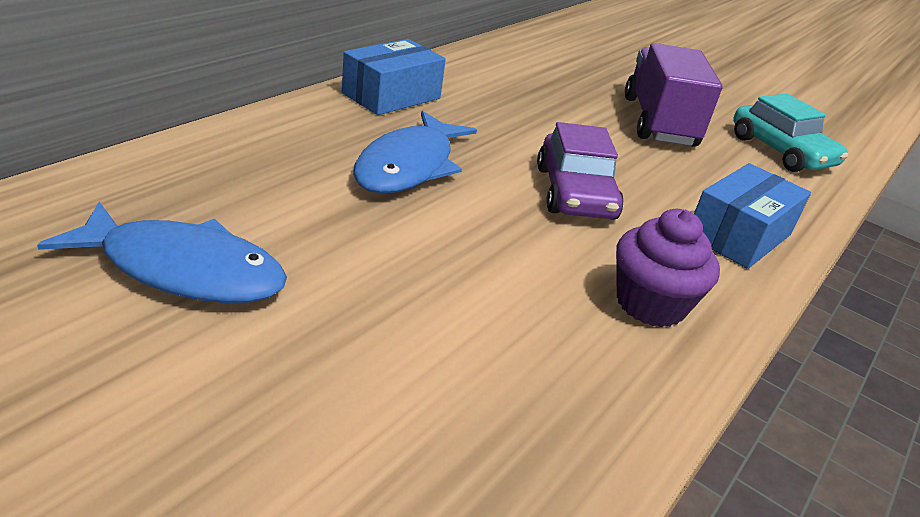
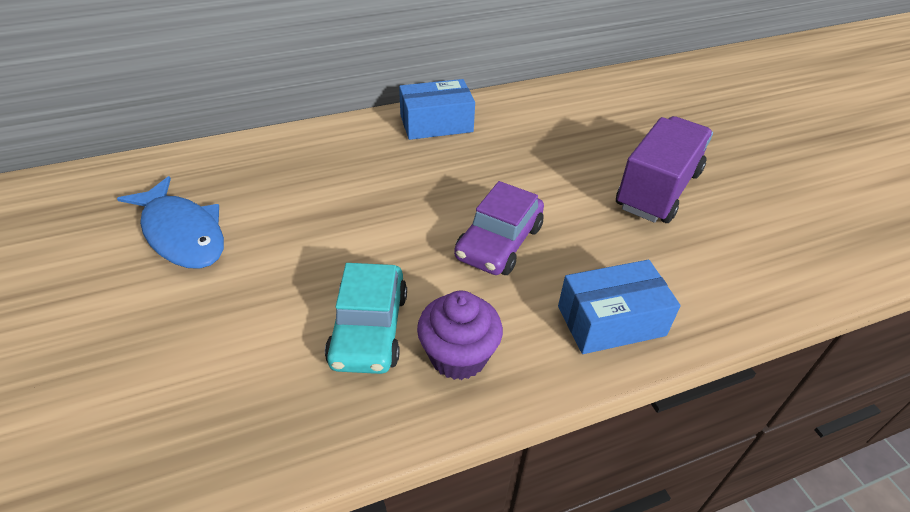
camera: 35 degrees right, 10 degrees up
(408, 166) = (390, 188): blue fish -> none
(781, 151) = (764, 248): turquoise car -> turquoise car (369, 329)

